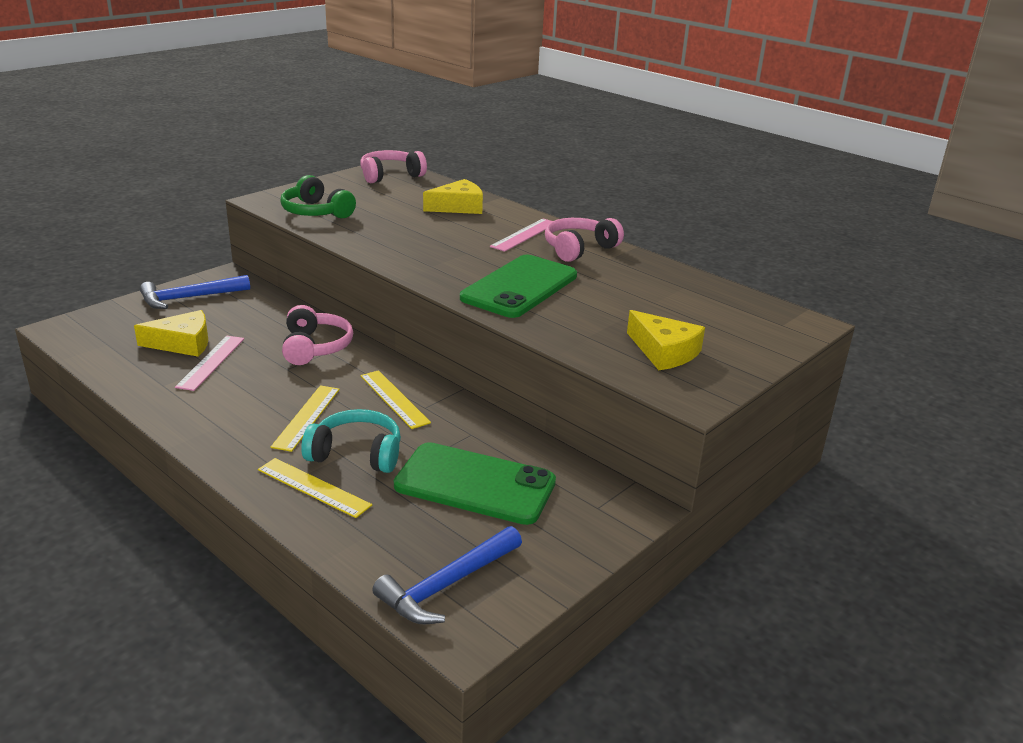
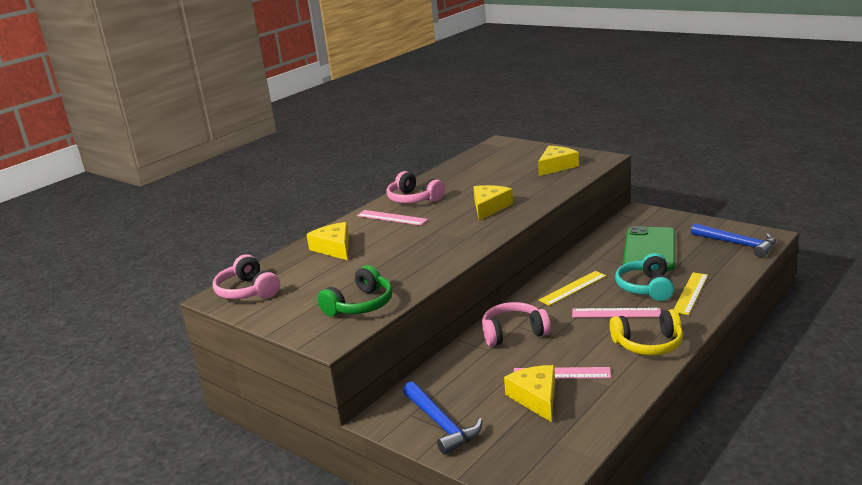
camera: 90 degrees left, 5 degrees down
(216, 424) = (648, 344): none -> yellow headphones
(306, 417) = (616, 313): yellow ruler -> pink ruler
(520, 287) = (489, 207): green phone -> yellow cheese

